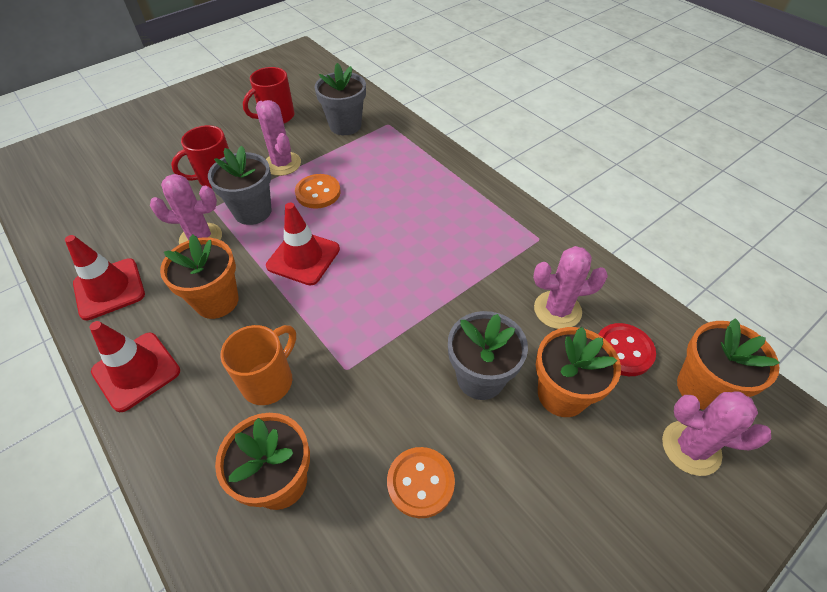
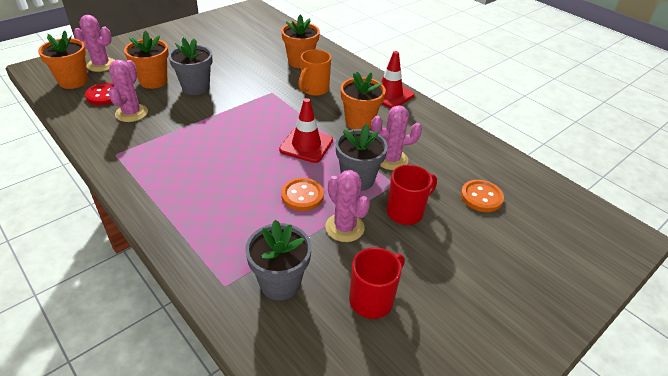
camera: 175 degrees right, 10 degrees down
(109, 289) = (436, 130): red traffic cone -> none
(420, 482) = (236, 60): orange button -> orange button (481, 197)
(557, 310) = (131, 113): pink cactus -> pink cactus turned 75 degrees counterclockwise

